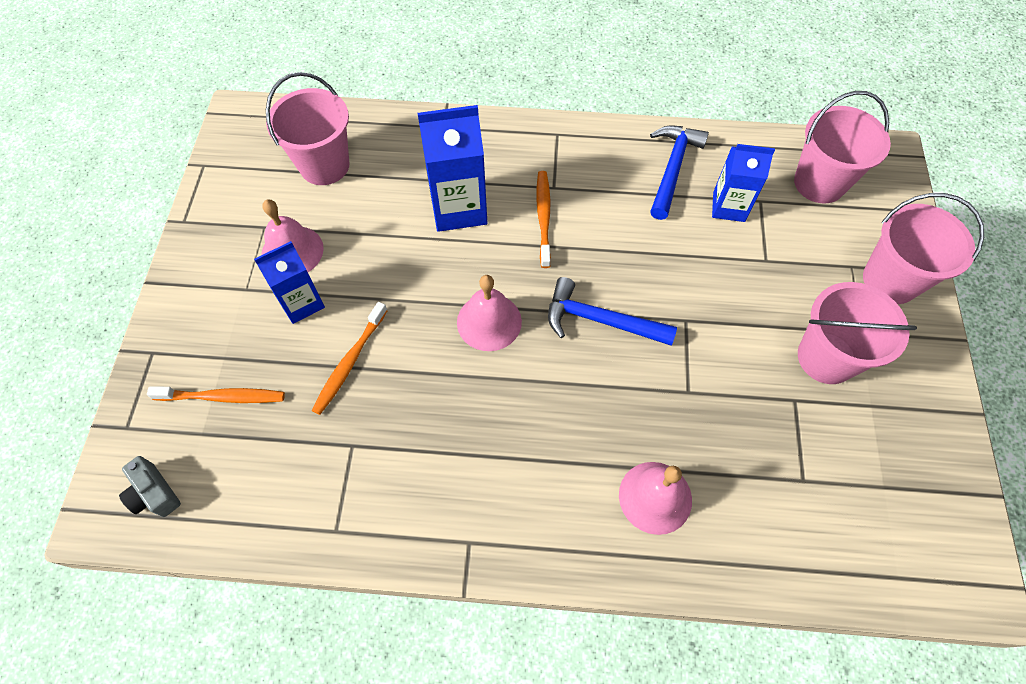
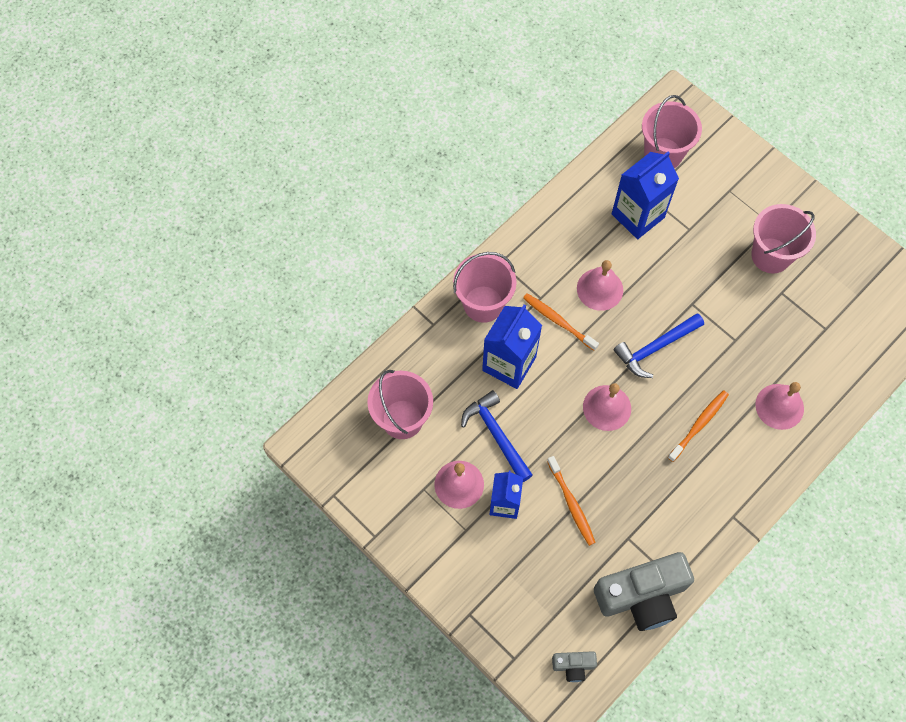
camera: 50 degrees left, 5 degrees up
(223, 397) = (537, 590): orange toothbrush -> orange toothbrush (699, 424)
(291, 508) = (642, 596): none -> grey camera
(614, 228) = (600, 289): none -> pink bell
(672, 169) = (584, 221): blue hammer -> blue hammer (496, 435)
(729, 207) = (638, 216): blue carton -> blue carton, size x1.53
(890, 280) = (753, 180): pink bucket -> pink bucket (483, 304)

